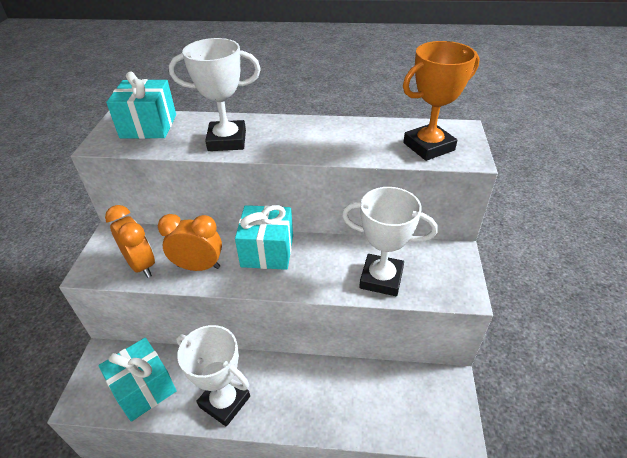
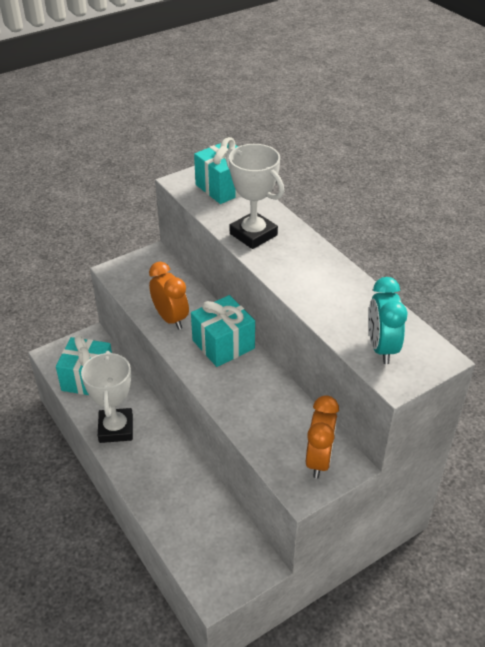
camera: 50 degrees right, 0 degrees up
(141, 265) = (143, 290): orange clock -> orange clock (319, 460)
(381, 278) = (264, 428): white trophy -> none
(428, 146) = (381, 348): orange trophy -> turquoise clock

